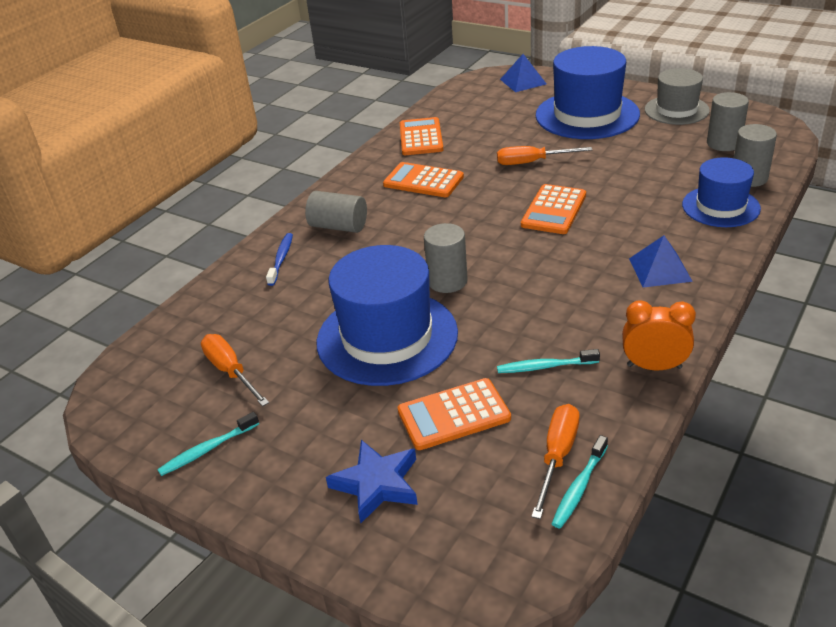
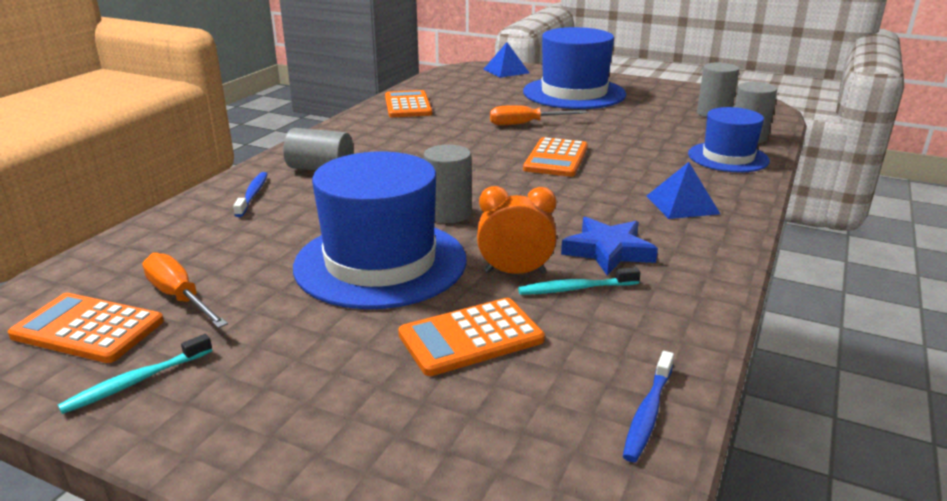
camera: 10 degrees left, 10 degrees down
(377, 484) = (374, 416): blue star -> blue star (608, 251)
(423, 181) = (413, 136): orange calculator -> orange calculator (88, 329)
(557, 456) = (611, 379): orange screwdriver -> none
(579, 487) = (648, 413): turquoise toothbrush -> blue toothbrush
(654, 366) = (703, 287): orange clock -> orange clock (515, 272)
(676, 110) = (660, 92): grey hat -> none

